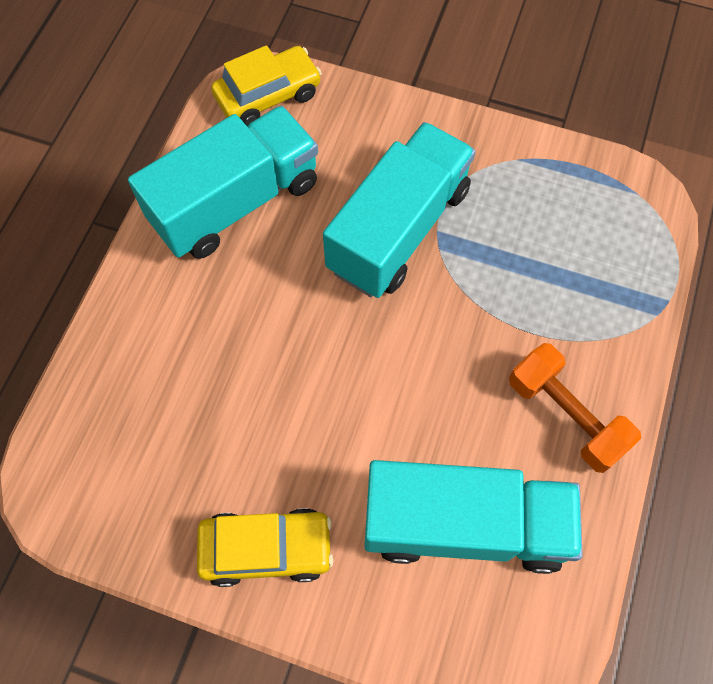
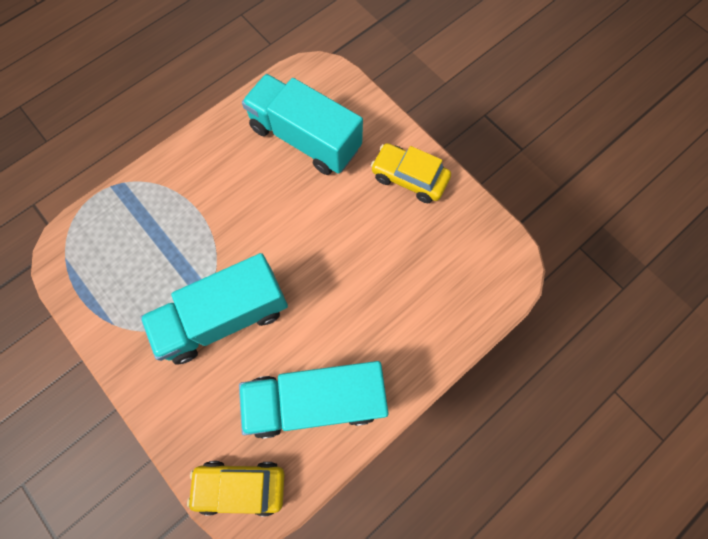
camera: 150 degrees left, 5 degrees up
(565, 415) = (216, 159): orange dumbbell -> none

